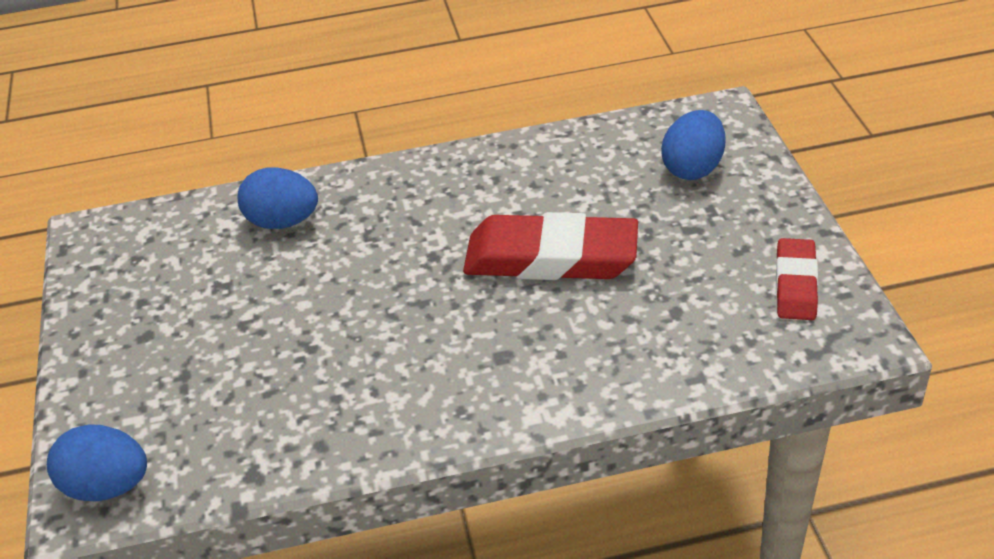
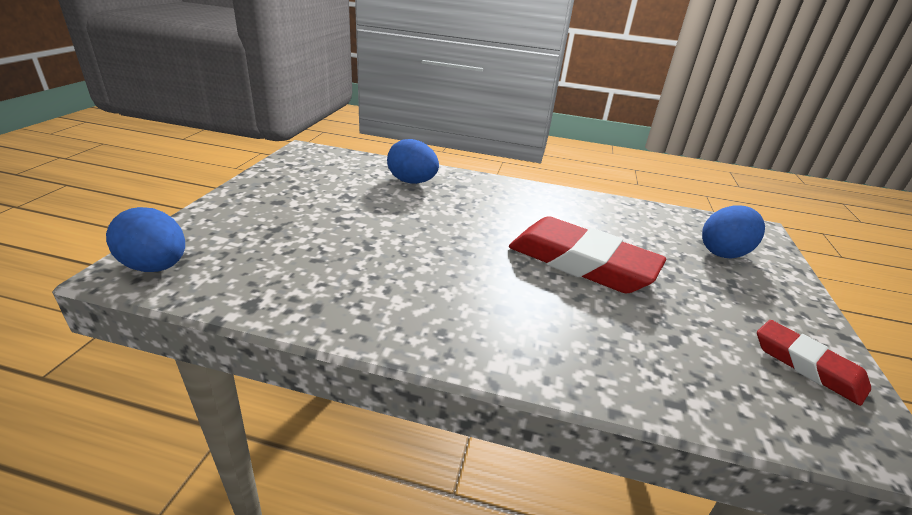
camera: 20 degrees right, 10 degrees down
(795, 284) = (807, 365): red eraser -> red eraser turned 75 degrees counterclockwise

